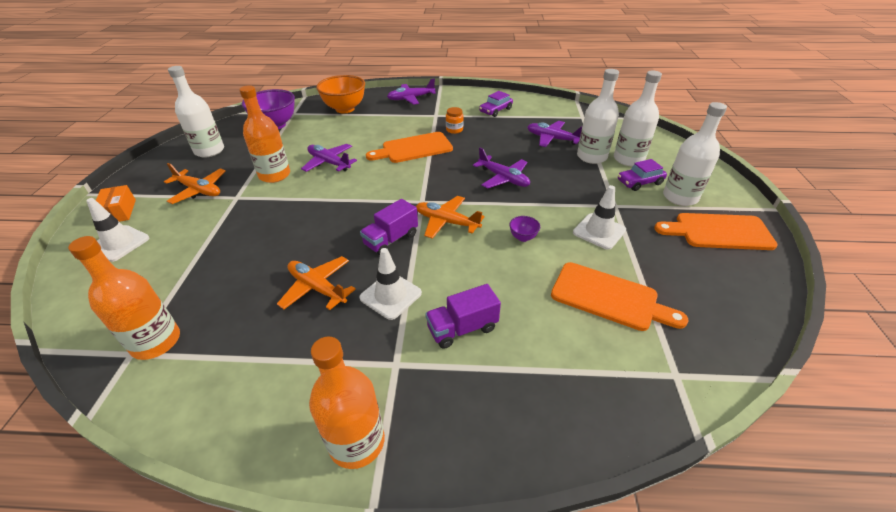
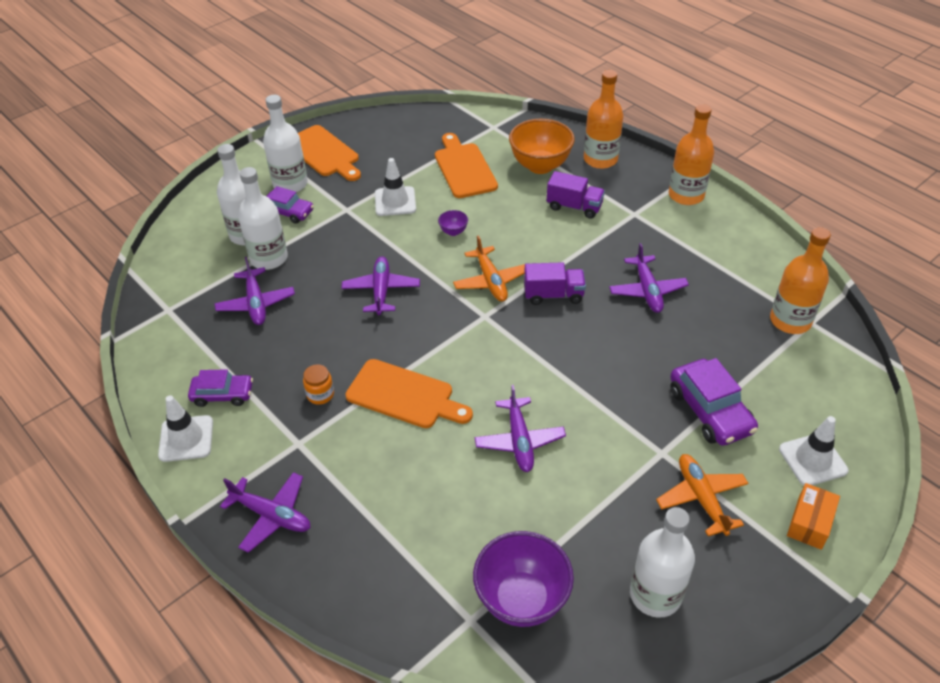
camera: 135 degrees left, 5 degrees up
(212, 233) = (710, 411): none -> purple car
(274, 175) = (597, 464): orange bottle -> orange bottle (600, 159)
(317, 288) = (647, 290): orange plane -> purple plane
(345, 109) = (387, 565): orange bowl -> orange bowl (540, 166)
(390, 295) = (598, 252): white traffic cone -> white traffic cone (186, 438)

